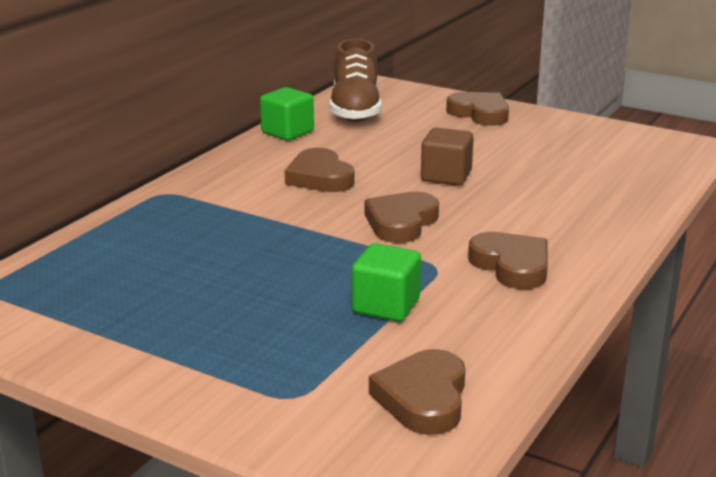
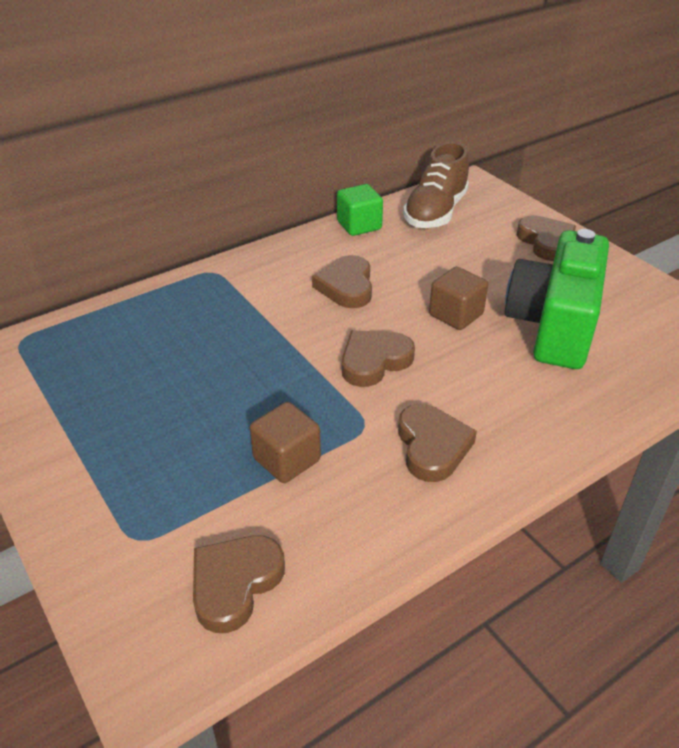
camera: 25 degrees right, 15 degrees up
(386, 306) = (287, 459): green cube -> brown cube
(540, 166) = (553, 325): none -> green camera

